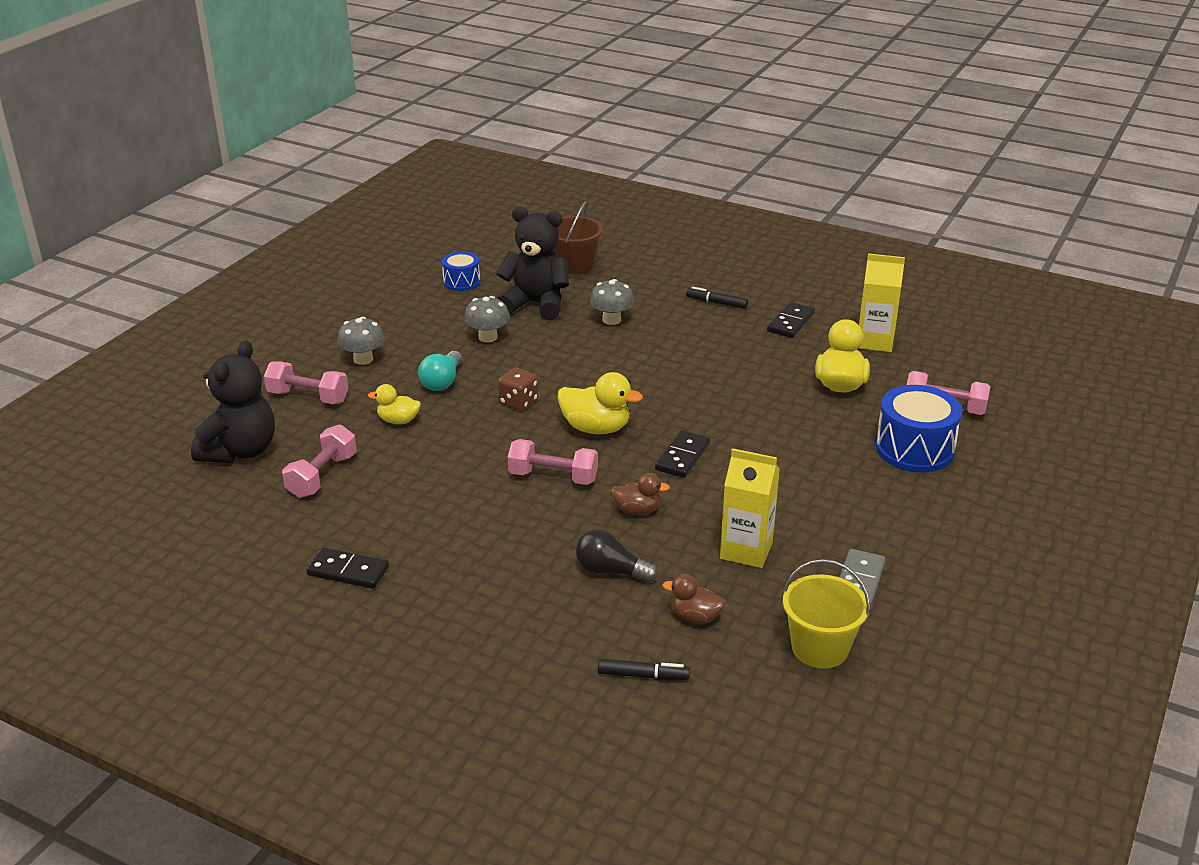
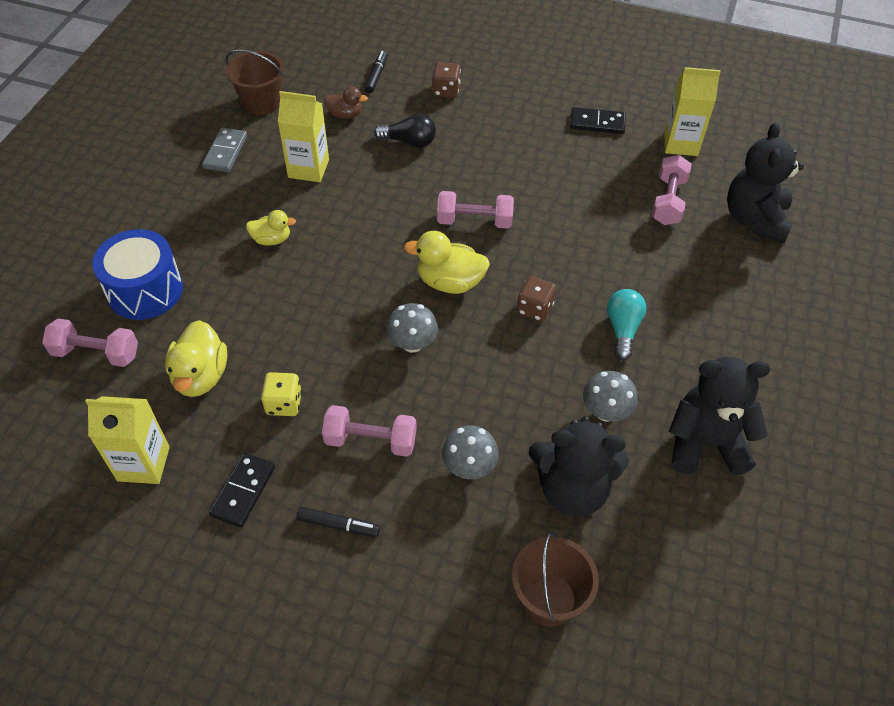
camera: 170 degrees right, 20 degrees up
(258, 535) = (680, 143): none -> yellow carton
(308, 397) = (742, 291): pink dumbbell -> pink dumbbell (370, 440)
(363, 359) = (723, 354): grey mushroom -> grey mushroom (412, 343)
(398, 420) = (638, 270): yellow duck -> yellow duck (272, 239)
(418, 316) = (705, 443): none -> black teddy bear
(461, 282) = (688, 530): blue drum -> none
(541, 639) = (446, 90): none -> brown dice
(637, 510) = (397, 195): brown duck -> none
(643, 675) = (376, 76): black marker -> black marker turned 105 degrees clockwise
(682, 457) = (364, 256): black domino -> none
(762, 363) = (284, 403): none -> yellow dice
(820, 648) = (261, 102): yellow bucket -> brown bucket

